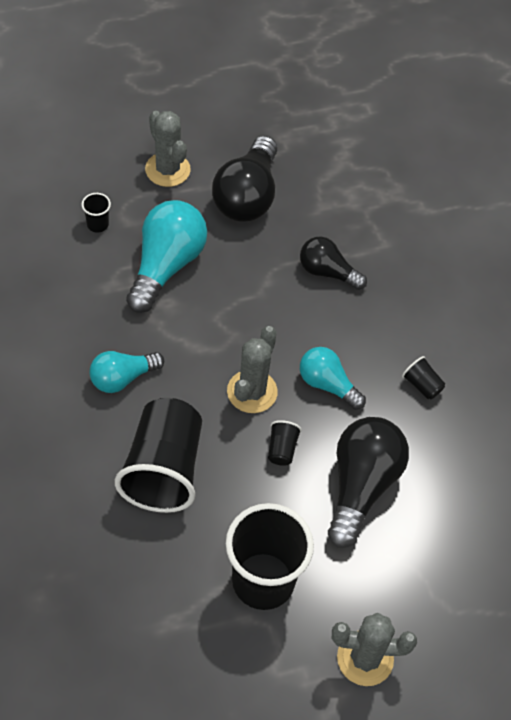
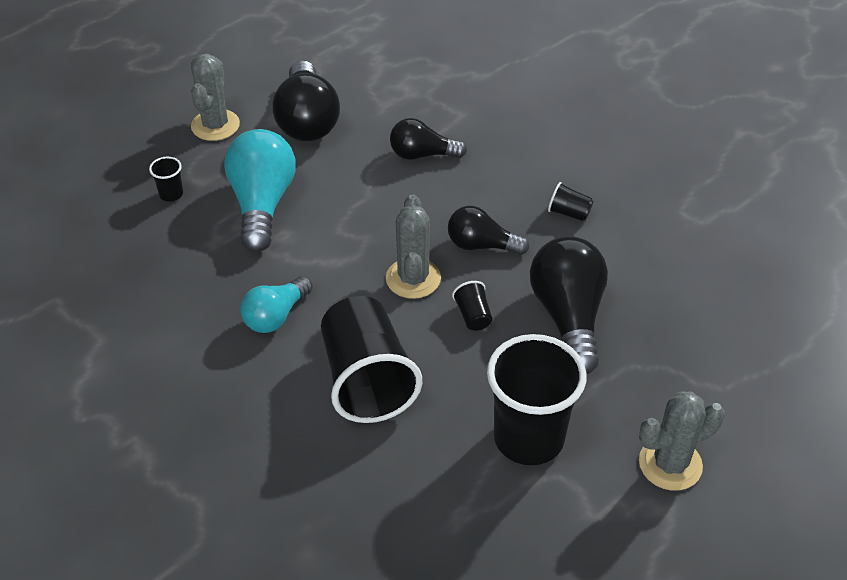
camera: 20 degrees left, 10 degrees down
(167, 170) = (215, 125): grey cactus -> grey cactus turned 60 degrees clockwise
(327, 384) = (481, 245): turquoise light bulb -> black light bulb

